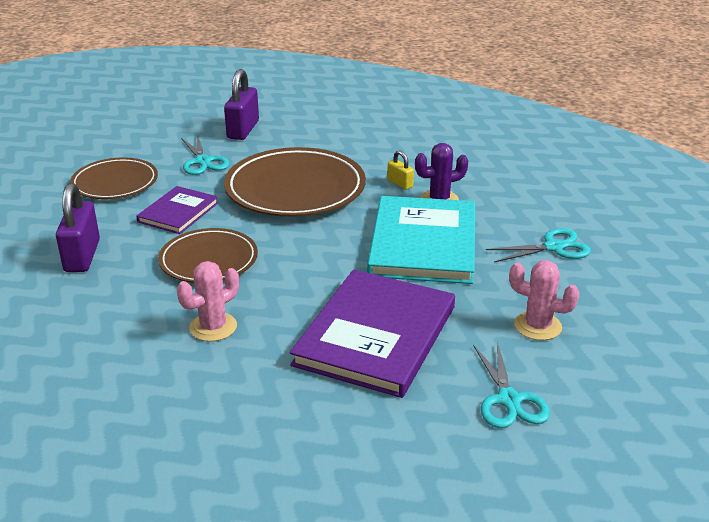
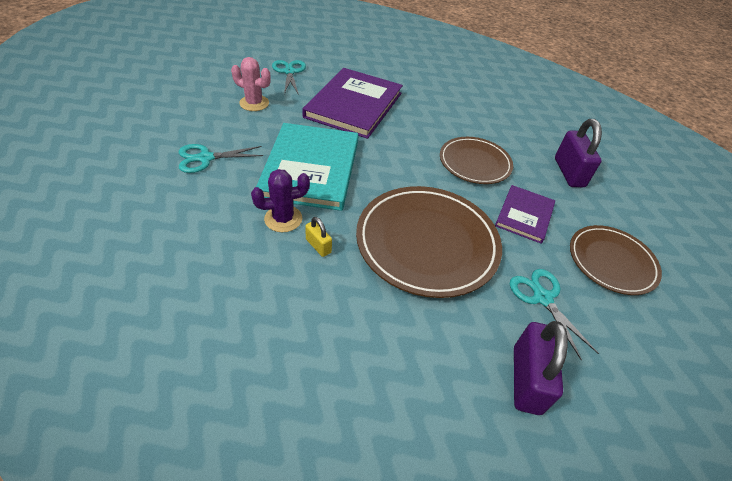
camera: 175 degrees right, 15 degrees up
(213, 327) = (450, 116): pink cactus -> none

